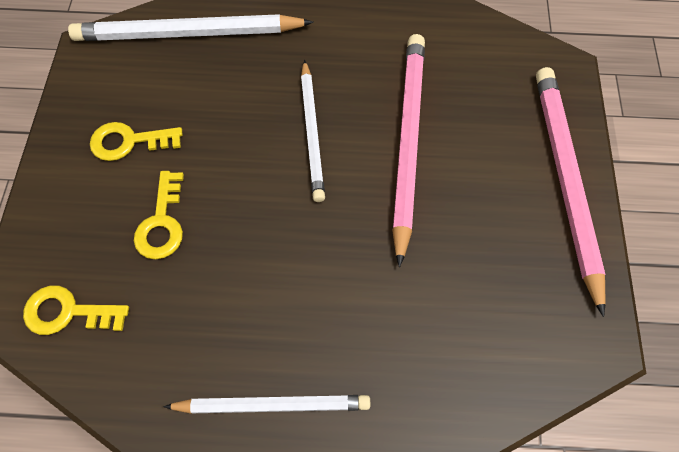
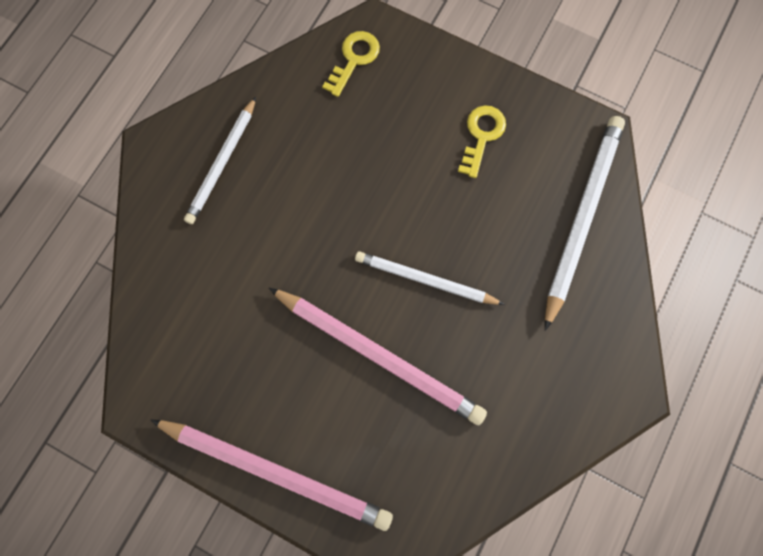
camera: 115 degrees right, 10 degrees up
(162, 223) = (395, 138): yellow key -> none

